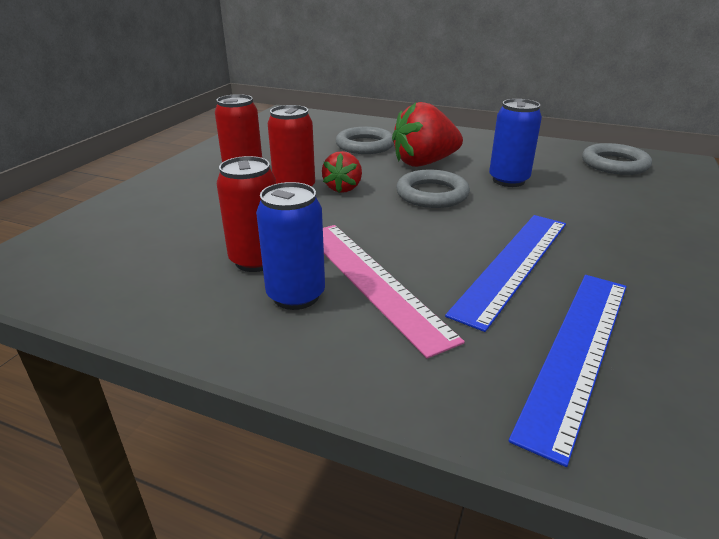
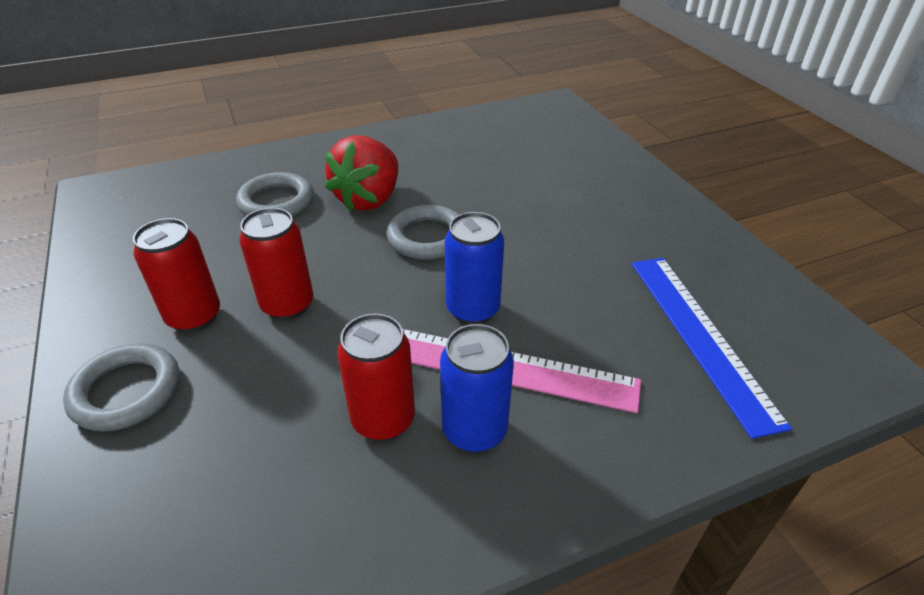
camera: 45 degrees left, 10 degrees up
(343, 188) = (336, 275): red strawberry -> none
(508, 180) = (466, 186): blue can -> blue can (472, 309)
(512, 264) = (579, 282): blue ruler -> none
(614, 164) = (518, 127): grey ring -> grey ring (126, 391)

